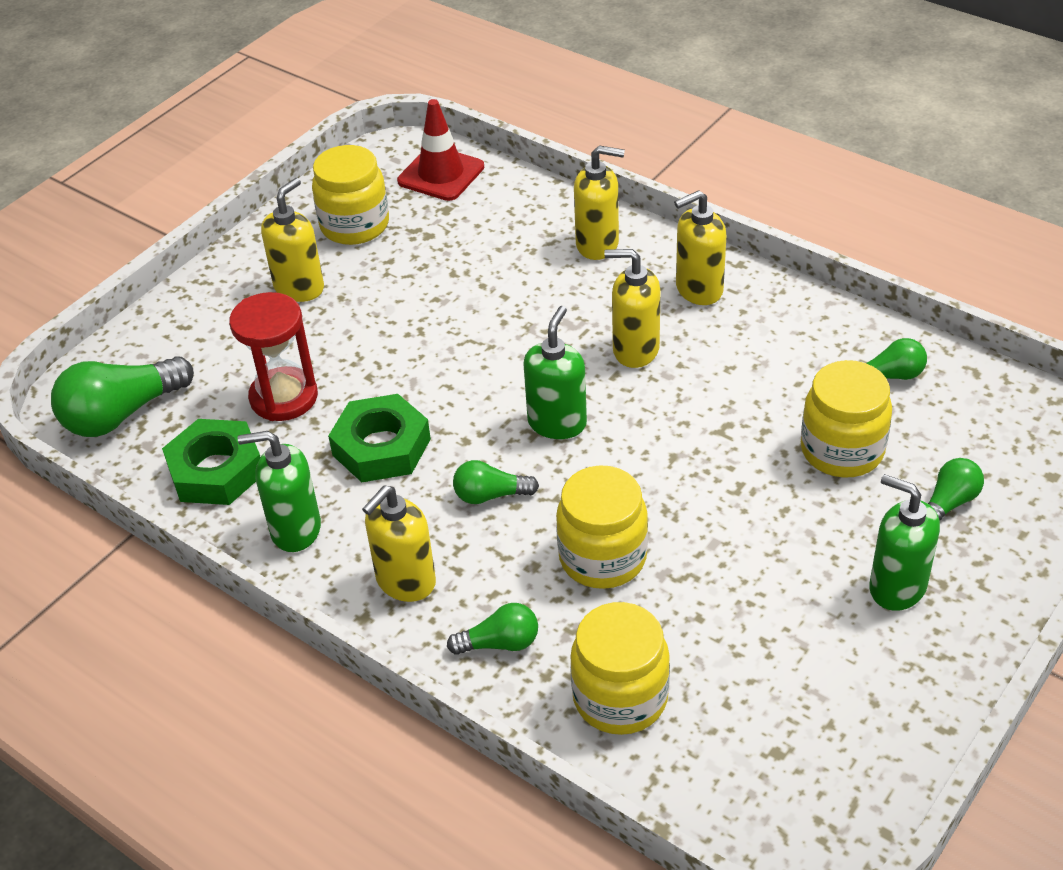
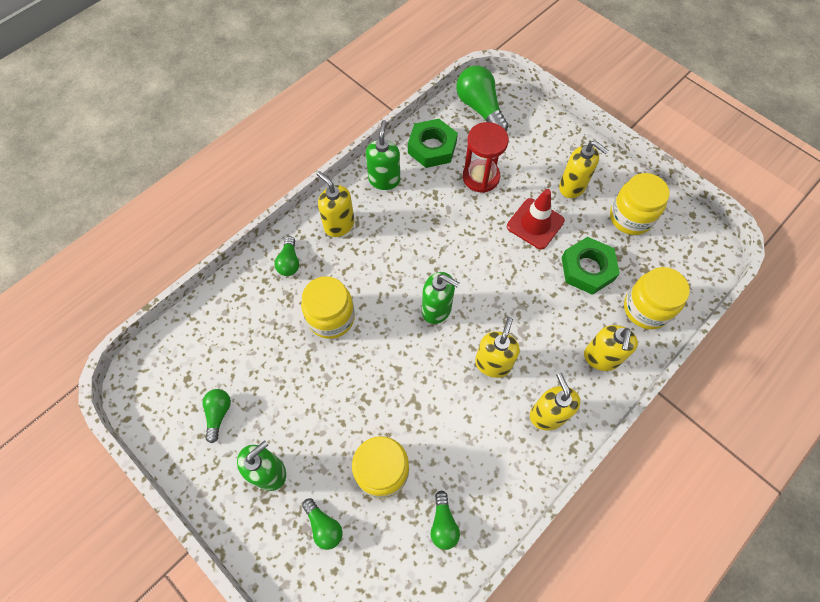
camera: 95 degrees right, 20 degrees up
(381, 447) = (434, 220): green nut -> green nut (587, 269)
(441, 174) = (684, 270): red traffic cone -> red traffic cone (535, 224)
(490, 495) = (388, 269): green light bulb -> green light bulb (218, 414)
(620, 698) = (241, 311): yellow jar -> yellow jar (646, 308)

